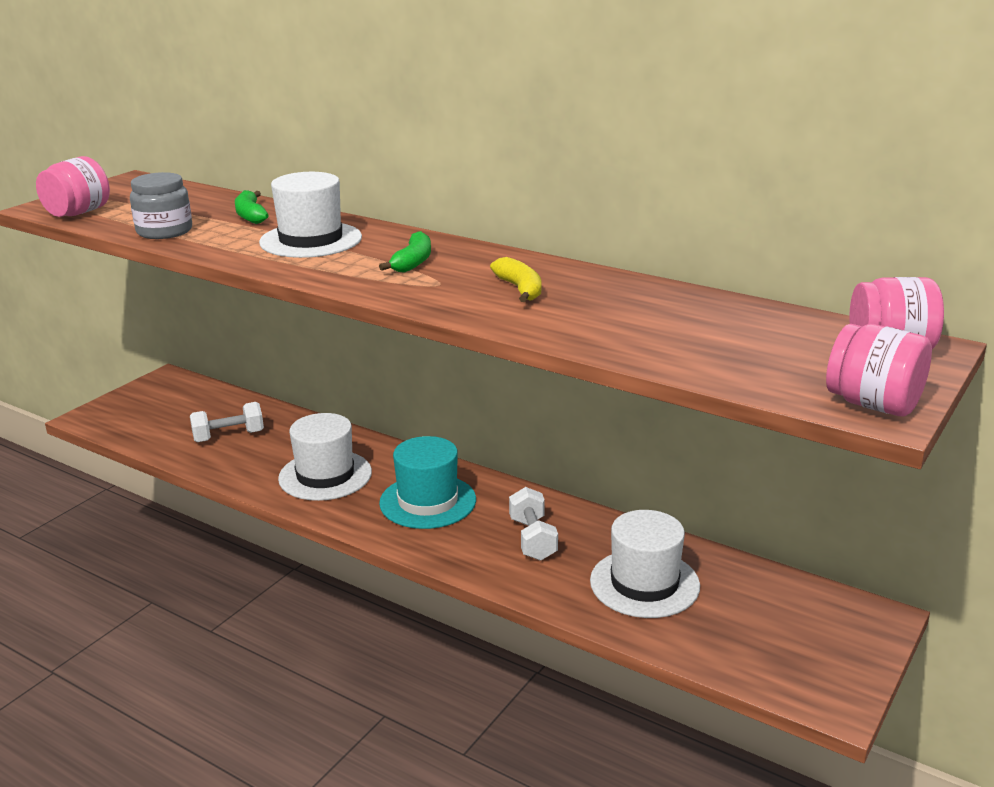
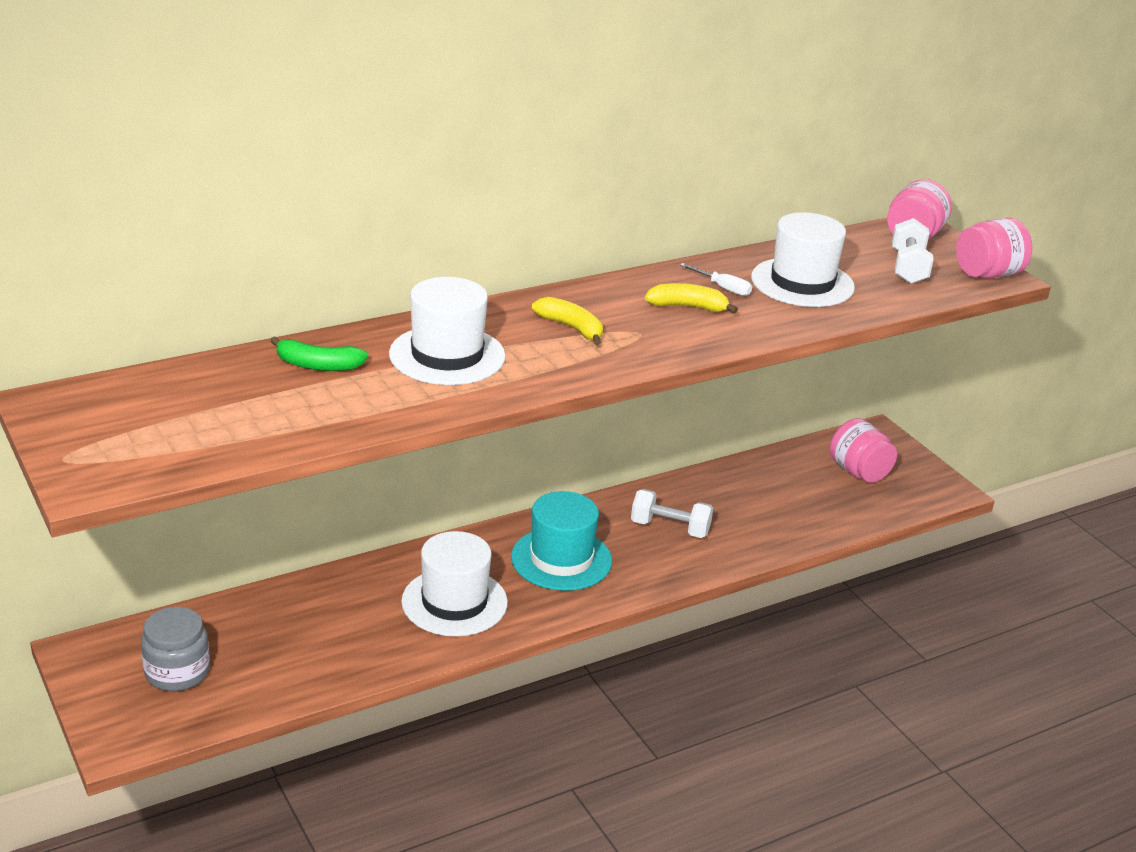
camera: 65 degrees left, 5 degrees up
(78, 213) = (151, 463): pink jar -> pink jar (859, 472)
(164, 231) = (309, 423): grey jar -> grey jar (177, 672)
(229, 436) = (299, 642): white dumbbell -> white dumbbell (908, 268)
(413, 262) = (571, 328): green banana -> yellow banana
(584, 293) = (722, 288): none -> white screwdriver
(644, 583) = (771, 503): white hat -> white hat (802, 283)

